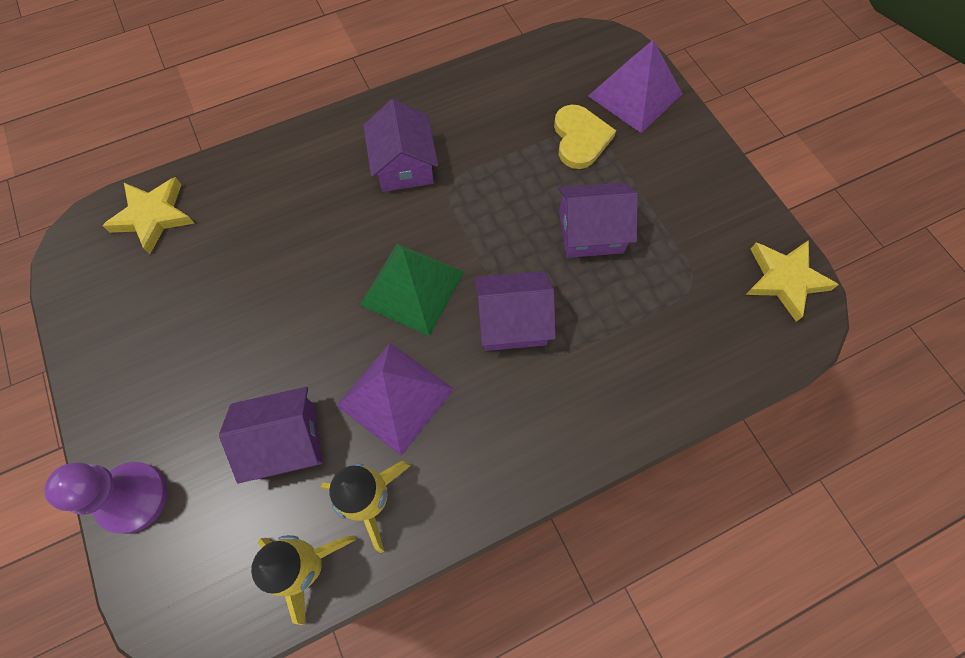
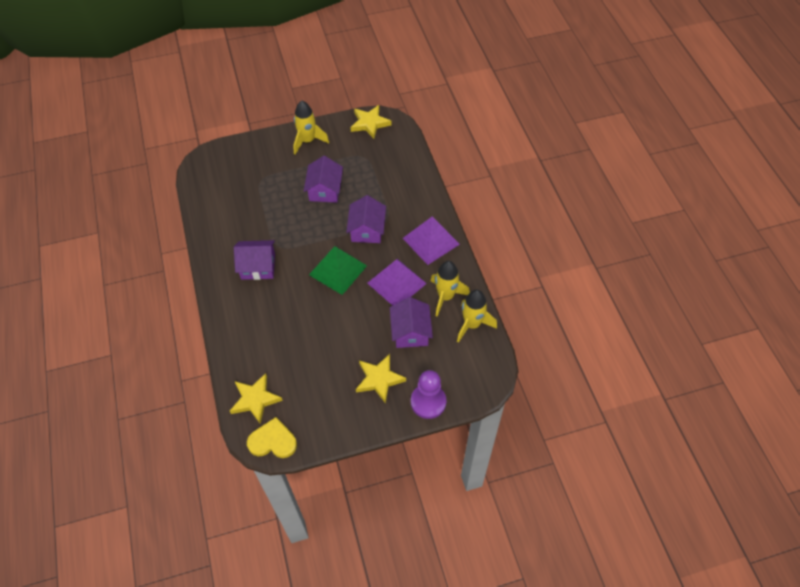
camera: 80 degrees left, 10 degrees down
(184, 400) = (379, 379): none -> yellow star
(580, 139) = (266, 184): yellow heart -> yellow heart (273, 441)
(635, 94) = (244, 155): purple pyramid -> purple pyramid (430, 241)
(700, 182) = (308, 141): none -> yellow rocket

